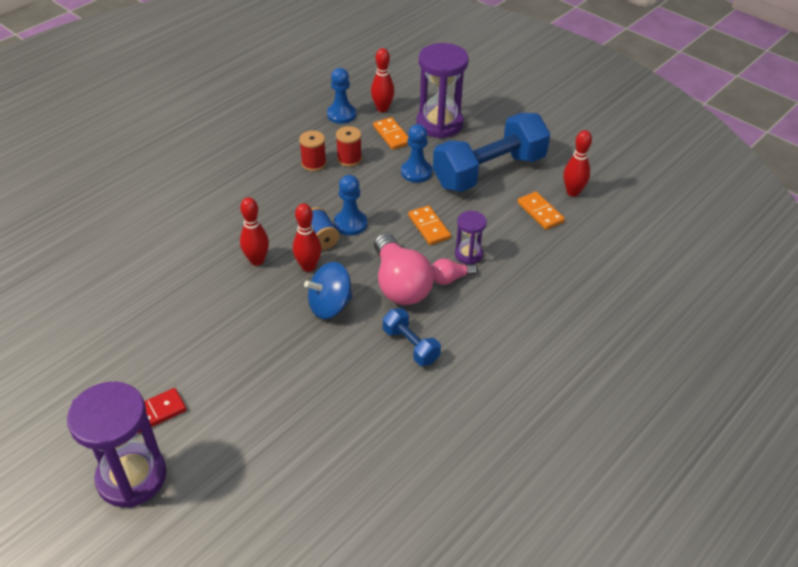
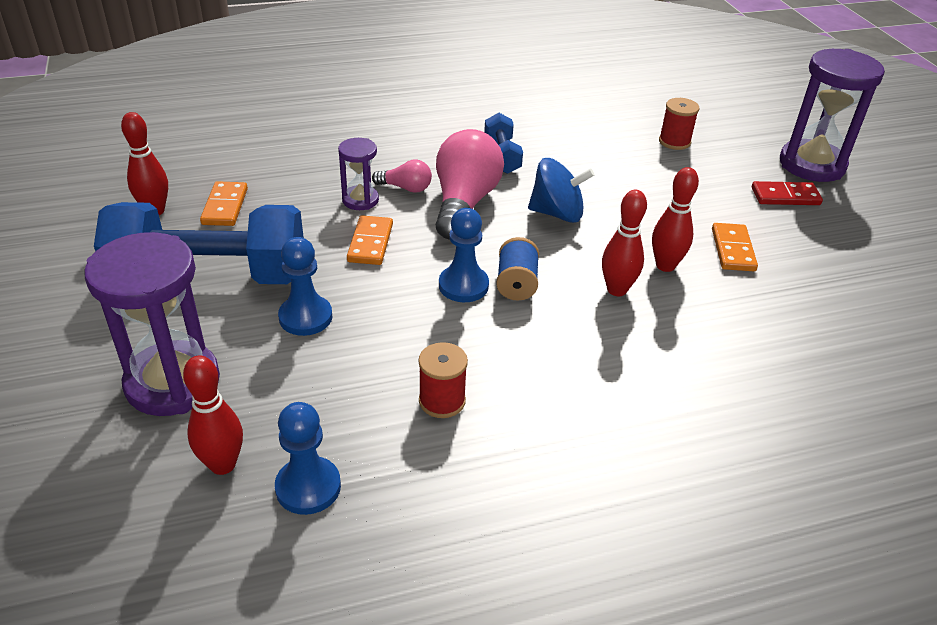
camera: 150 degrees left, 5 degrees down
(308, 267) = (555, 258): red bowling pin -> red bowling pin (665, 265)
(349, 159) = (379, 383): red spool -> red spool (674, 142)
(392, 135) = (269, 397): orange domino -> orange domino (732, 250)

